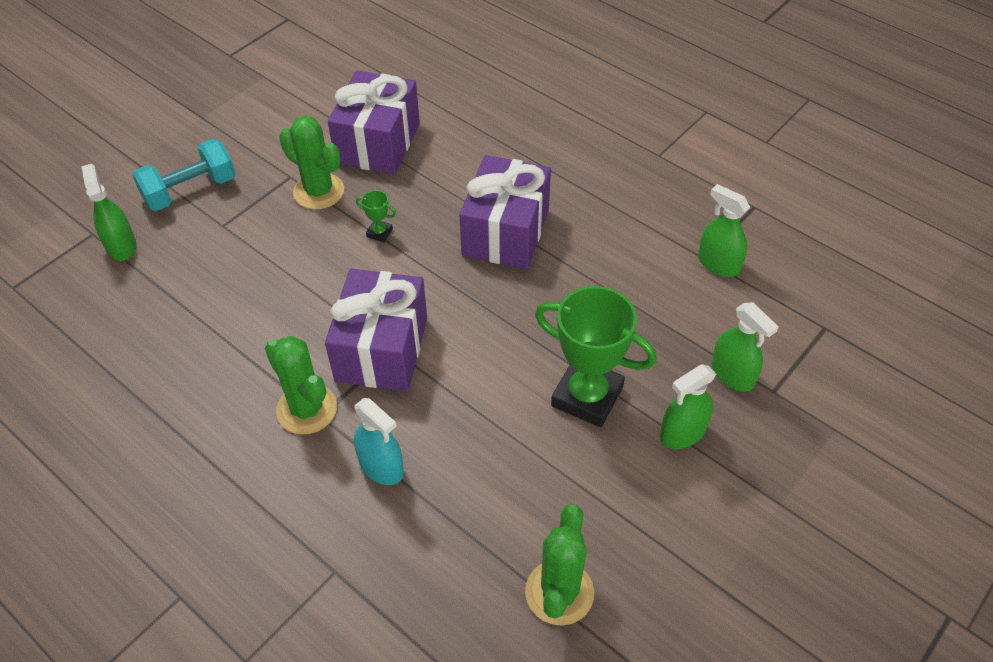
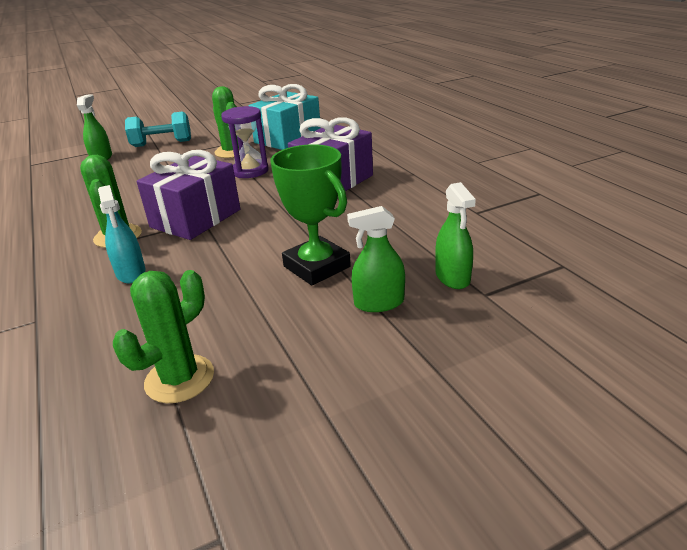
camera: 25 degrees right, 20 degrees down
(378, 143) = (288, 138): purple gift -> turquoise gift
(379, 233) = (250, 171): green trophy -> purple hourglass
(718, 264) = (486, 216): green spray bottle -> none

